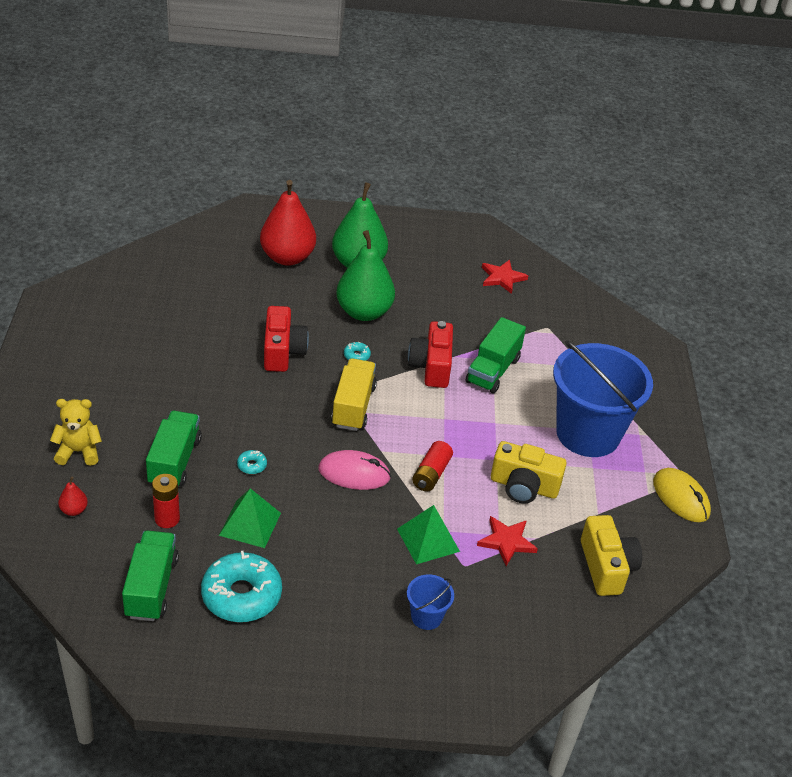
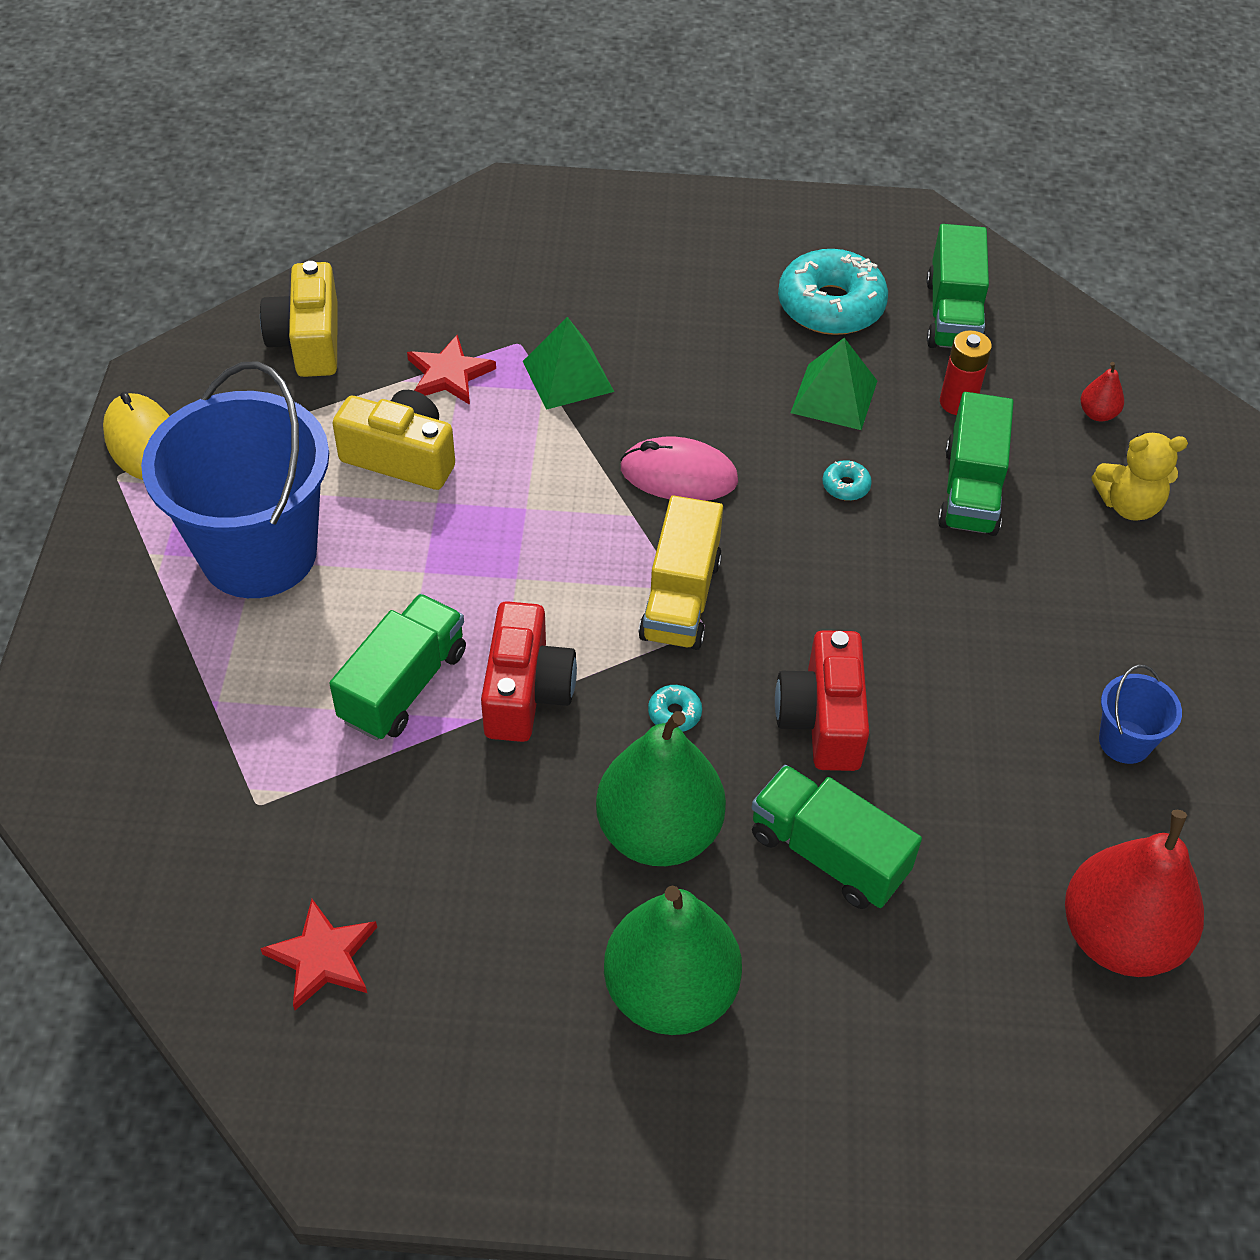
camera: 175 degrees left, 10 degrees up
(287, 257) = (843, 1004): red pear -> red pear (1119, 937)
(287, 302) = (828, 854): none -> green truck
(426, 617) = (580, 281): blue bucket -> blue bucket (1124, 741)
(431, 474) = (551, 476): red battery -> none

